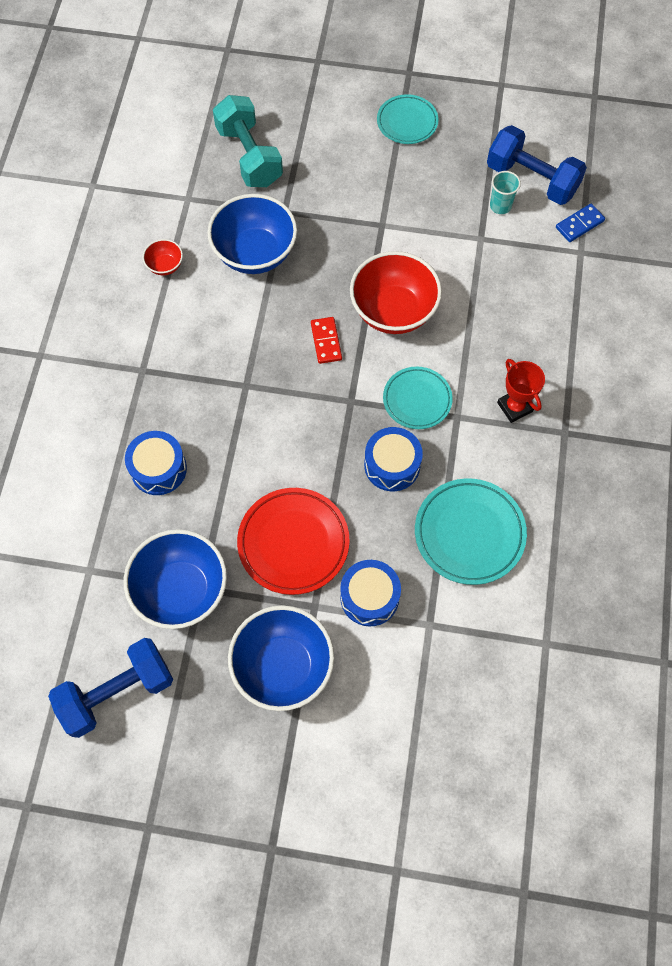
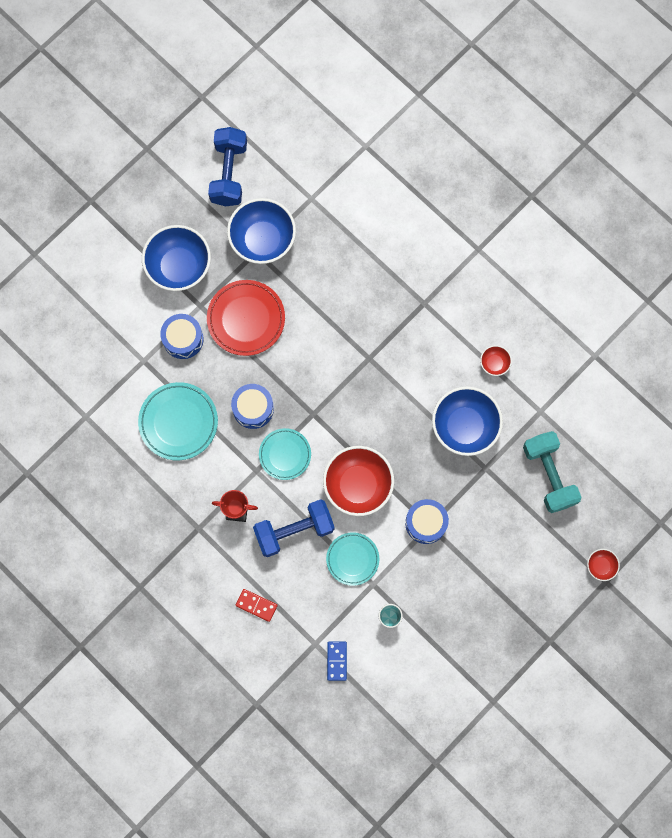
camera: 125 degrees right, 10 degrees up
(158, 469) = (348, 273): blue drum -> blue drum (426, 523)
(249, 156) = (549, 475): turquoise dumbbell -> turquoise dumbbell turned 60 degrees clockwise
(306, 71) = (600, 566): none -> red bowl
(326, 341) = (365, 427): red domino -> red domino (256, 605)
(407, 122) = (505, 606): turquoise plate -> turquoise plate (352, 559)
(531, 180) = (395, 657): blue dumbbell -> blue dumbbell (294, 530)

